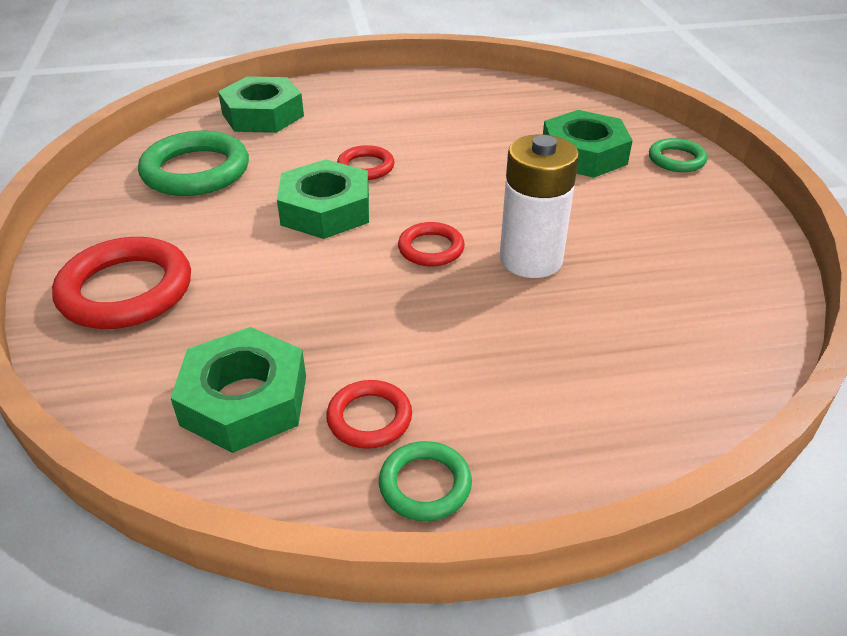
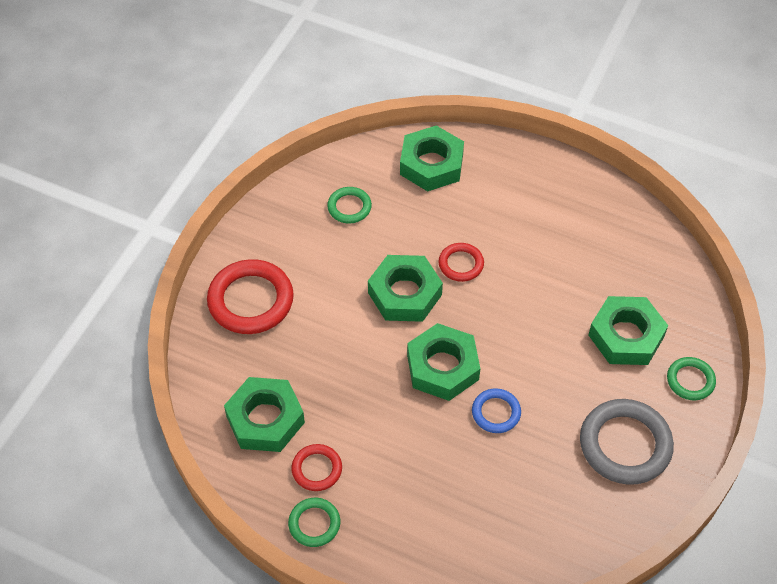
camera: 35 degrees right, 15 degrees up
(196, 171) = (349, 207): green ring -> green ring, size x0.54
(431, 248) = (443, 367): red ring -> green nut
(531, 259) = (496, 412): white battery -> blue ring
(684, 226) = (625, 445): none -> grey ring

